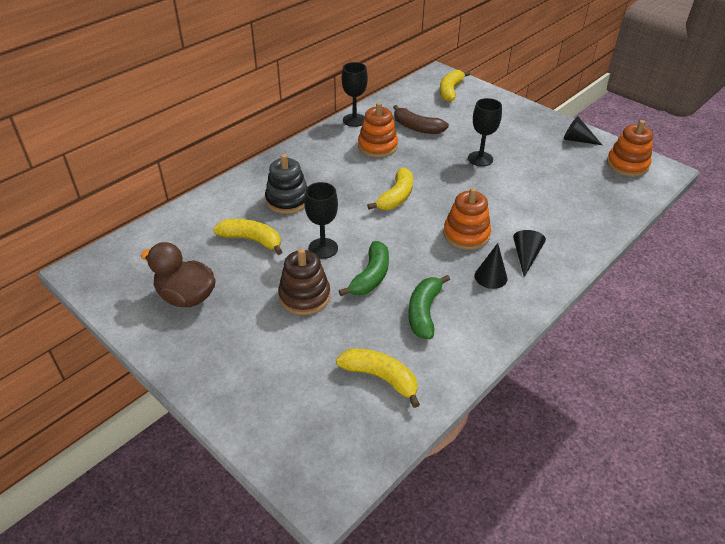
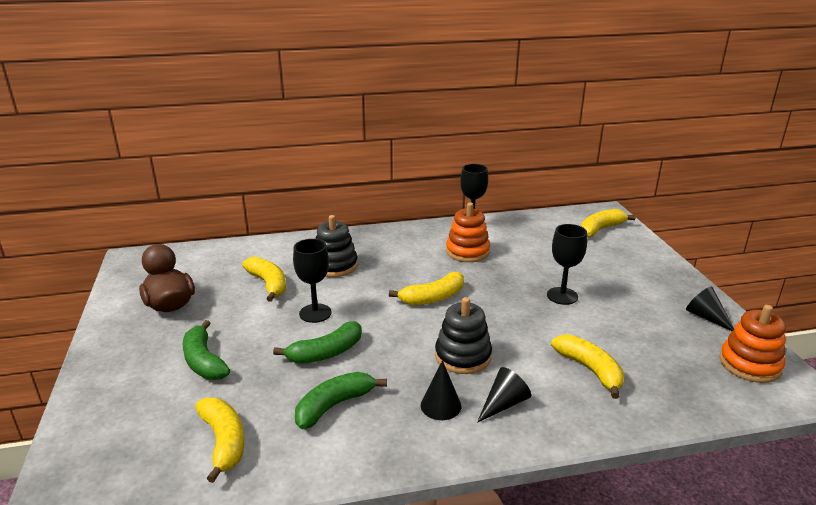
camera: 35 degrees right, 15 degrees down
(284, 329) = (204, 361): none -> green banana
(304, 296) = (252, 344): brown stacking toy -> none
(417, 128) = (526, 249): brown banana -> none
(466, 234) = (463, 356): orange stacking toy -> black stacking toy
(550, 208) = (590, 370): none -> yellow banana

